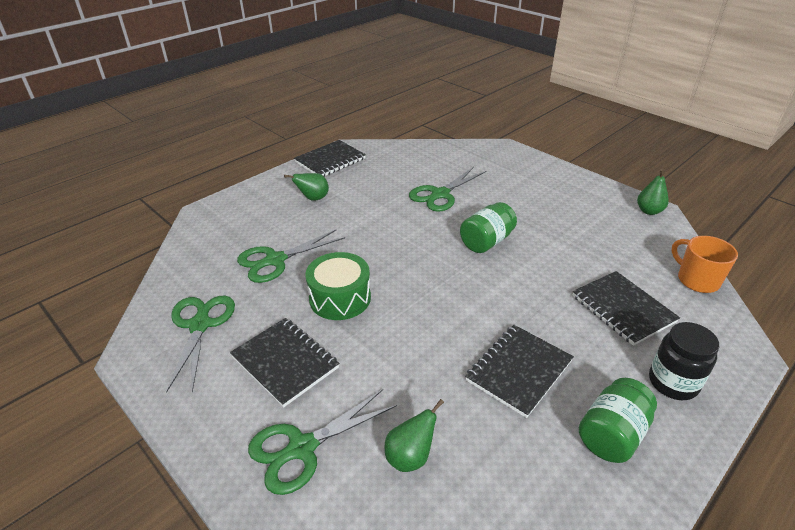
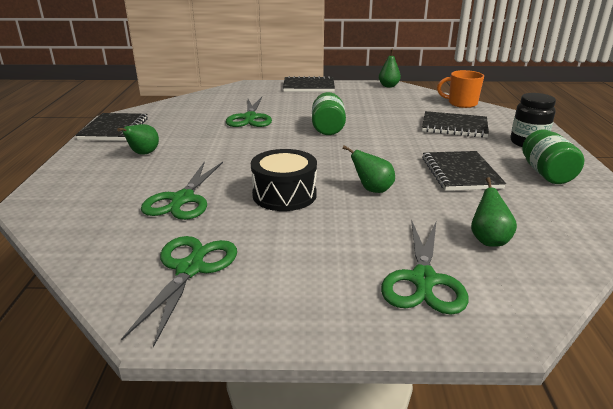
camera: 45 degrees left, 10 degrees down
(200, 325) = (190, 269): green scissors -> green scissors turned 60 degrees clockwise
(285, 362) = (315, 247): black notebook -> black notebook (308, 86)
(340, 298) = (284, 195): green drum -> black drum
(409, 336) = (372, 190): none -> green pear

